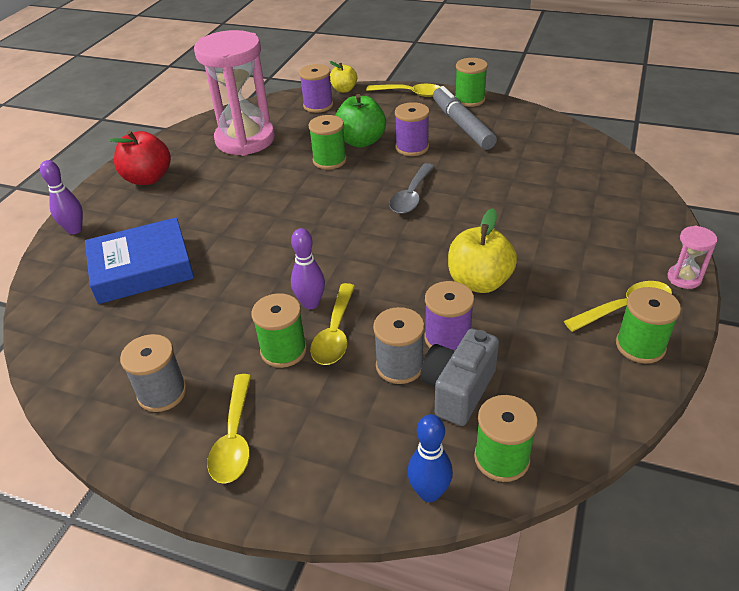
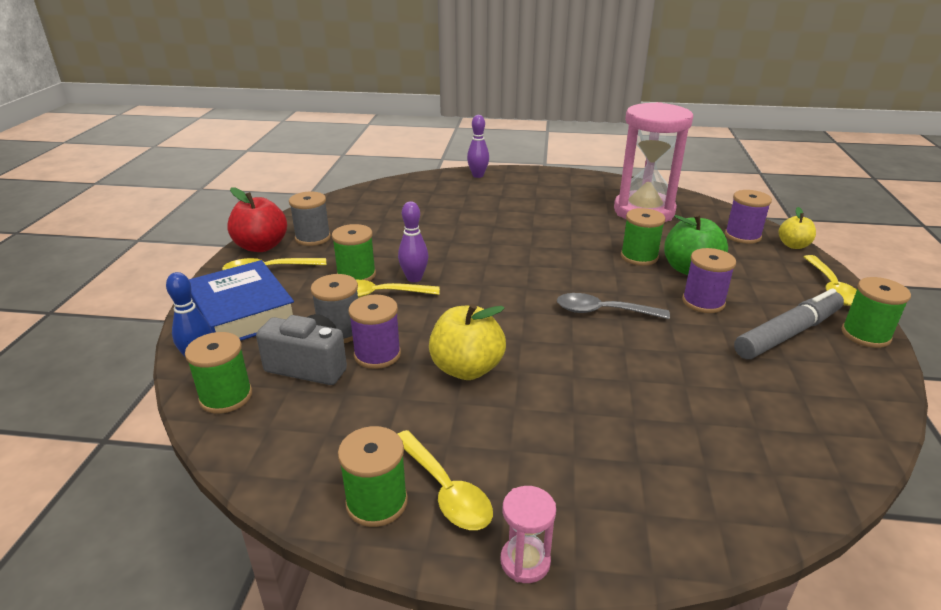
camera: 75 degrees right, 10 degrees down
(142, 268) = (441, 206): blue book -> blue book (242, 312)
(148, 178) = (556, 185): red apple -> red apple (261, 246)

